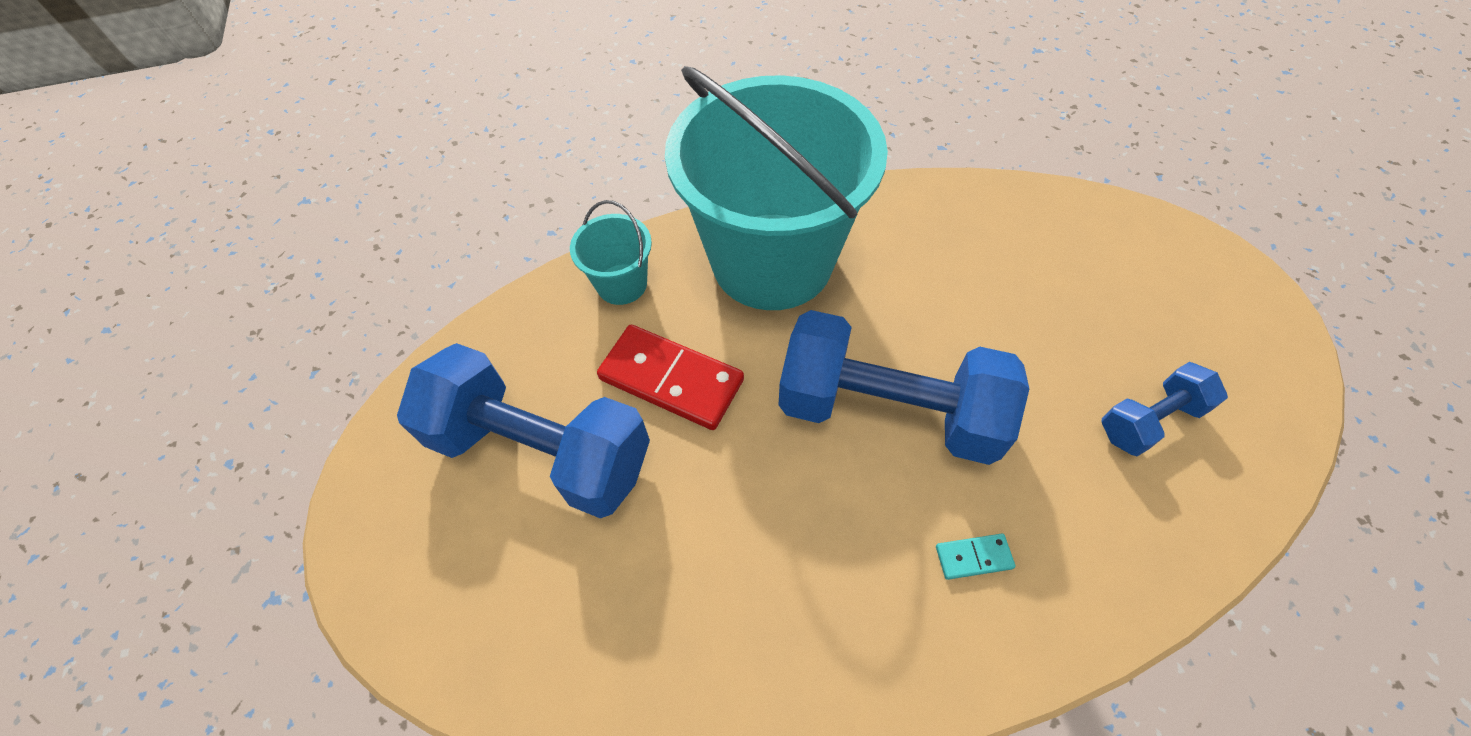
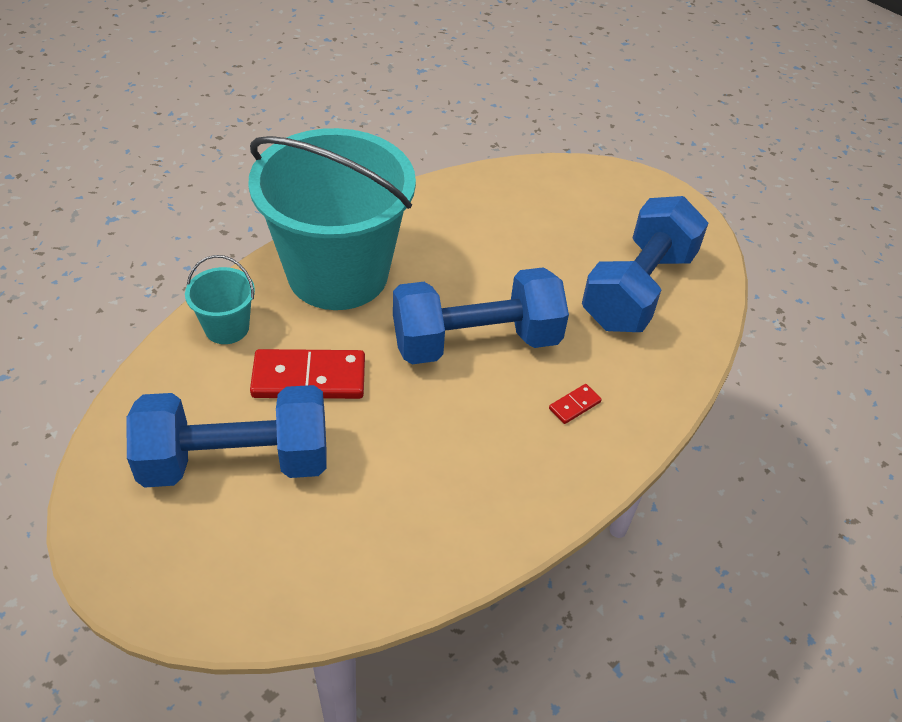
camera: 35 degrees left, 10 degrees down
(973, 557) = (574, 405): turquoise domino -> red domino
(1149, 420) = (638, 289): blue dumbbell -> blue dumbbell, size x1.98

